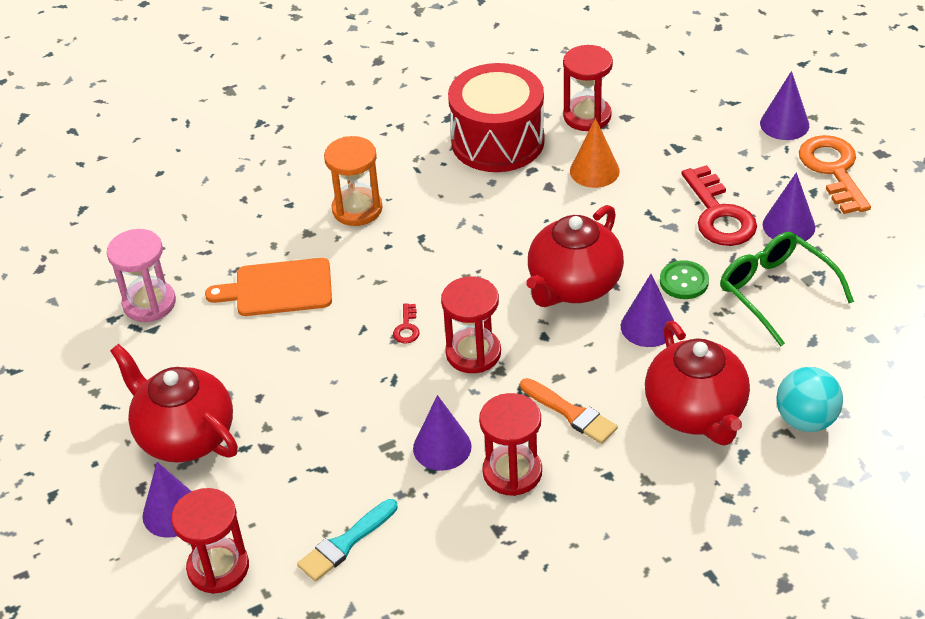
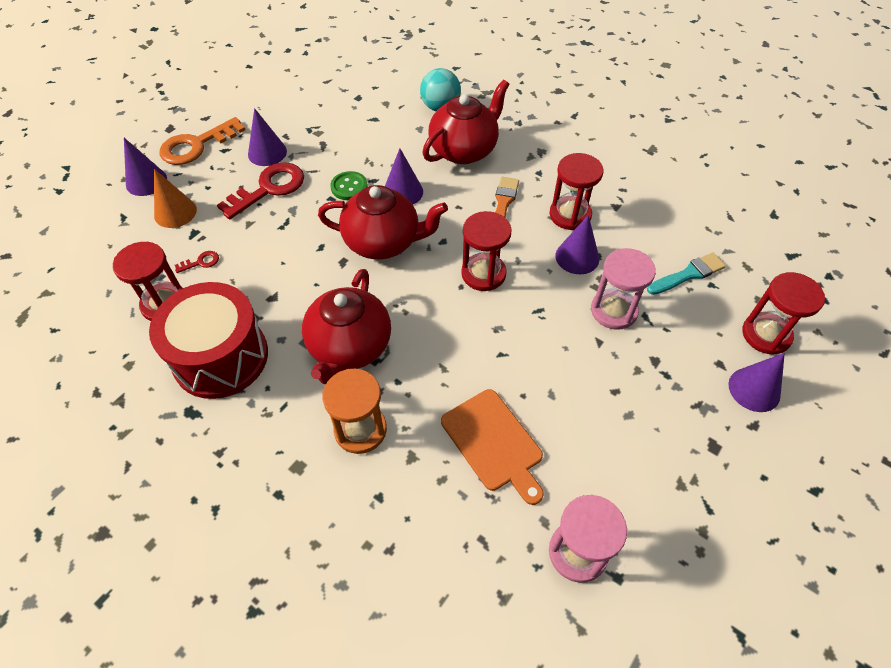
camera: 120 degrees left, 10 degrees up
(184, 436) = (688, 423): red teapot -> red teapot (350, 347)
(345, 543) = (688, 274): turquoise brush -> turquoise brush turned 45 degrees counterclockwise
(347, 443) = (613, 311): none -> pink hourglass
(407, 328) = (483, 325): red key -> red key (201, 262)
(594, 171) = (241, 274): orange cone -> orange cone (175, 212)
(775, 291) = (337, 143): green glasses -> none

